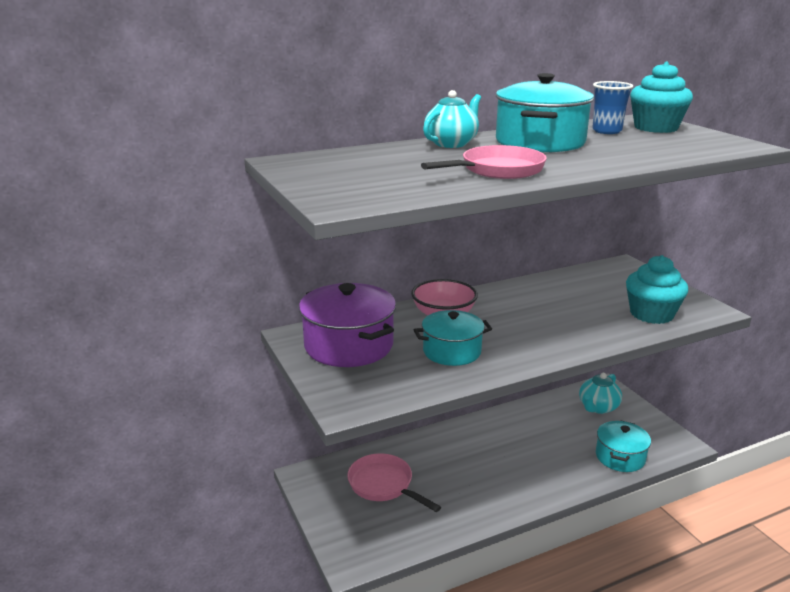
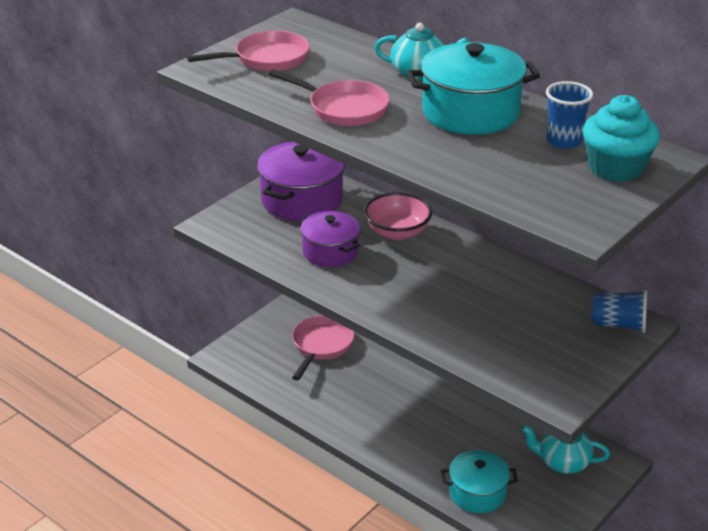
camera: 65 degrees right, 10 degrees up
(354, 179) = (267, 59): none -> pink pan
(452, 351) = (330, 252): turquoise pot -> purple pot
(622, 270) = (618, 325): none -> blue cup
(651, 314) = (510, 358): turquoise cupcake -> none

